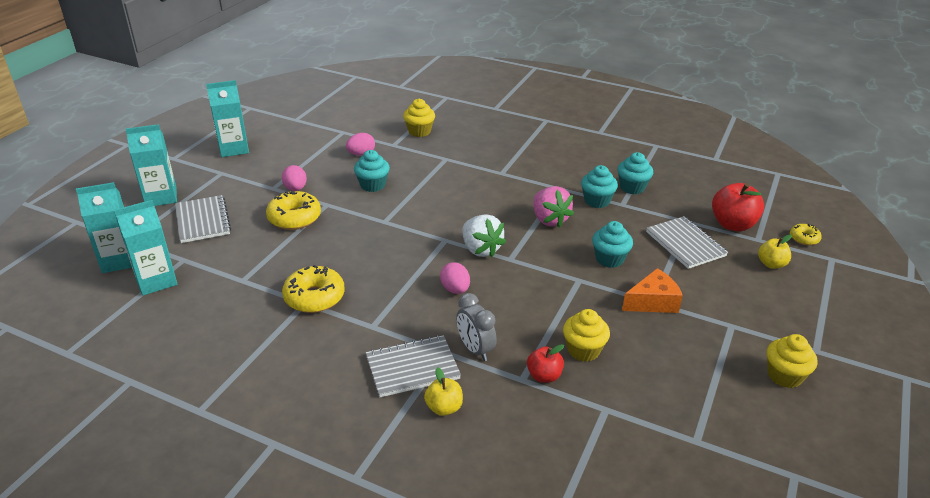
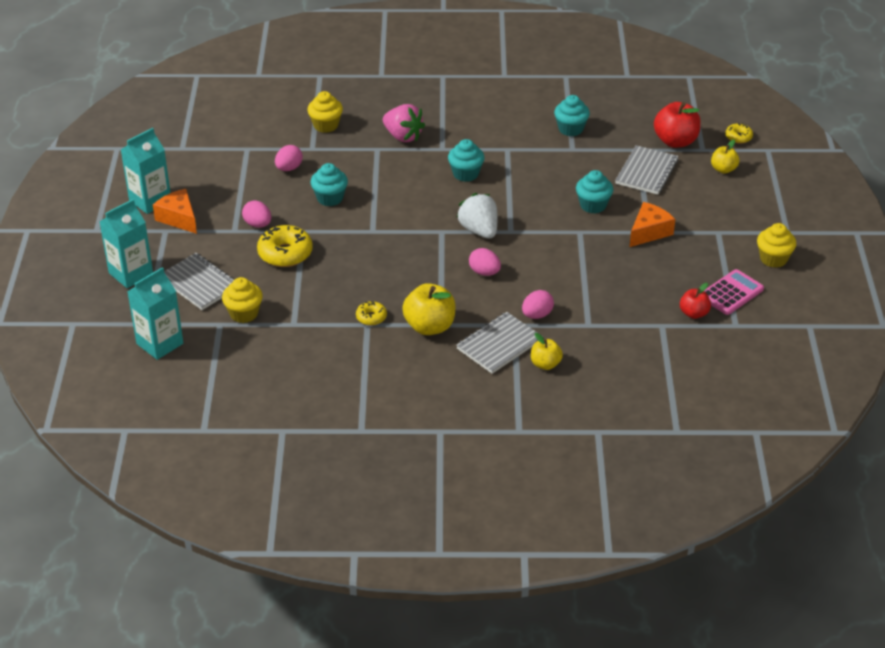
camera: 25 degrees left, 5 degrees up
(156, 280) = (215, 349): turquoise carton -> none
(241, 167) = (179, 218): none -> orange cheese
(314, 297) = (371, 317): yellow donut -> yellow donut, size x0.54
(360, 325) = (429, 326): none -> yellow apple
(475, 349) = (537, 315): grey clock -> pink egg
(481, 249) = (479, 230): white strawberry -> white strawberry turned 150 degrees counterclockwise
(544, 376) = (602, 317): red apple -> red apple (694, 313)
(549, 219) = (518, 184): pink strawberry -> pink strawberry (403, 136)
(583, 350) = (619, 288): yellow cupcake -> yellow cupcake (244, 313)
(597, 201) = (548, 152): turquoise cupcake -> turquoise cupcake (466, 174)
(685, 244) = (646, 172): grey notebook -> grey notebook turned 75 degrees clockwise
(711, 399) = (731, 293): none -> pink calculator

